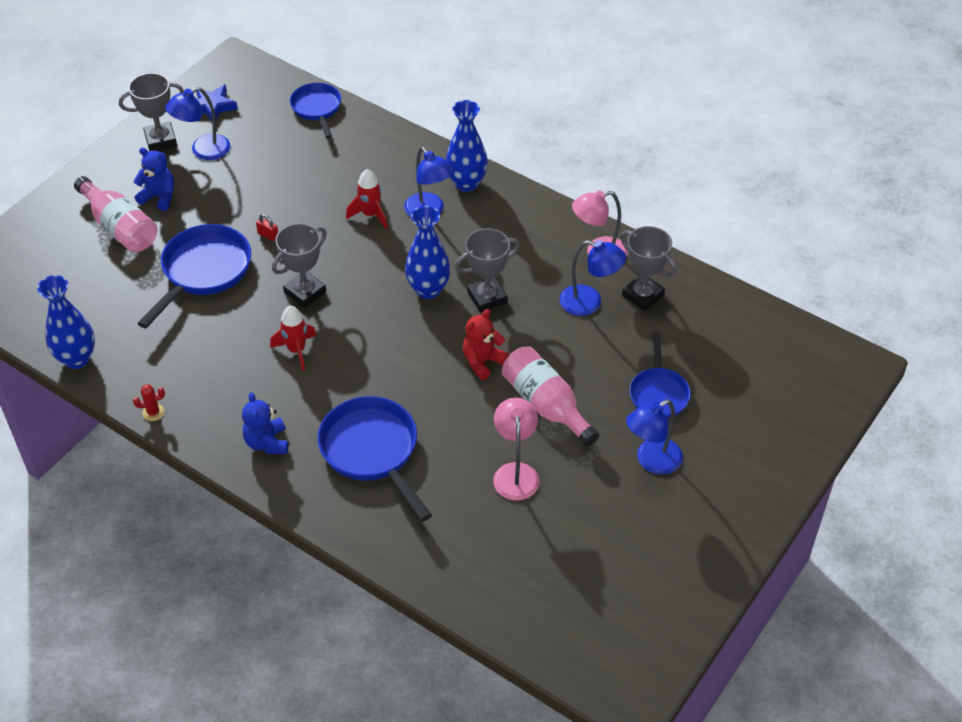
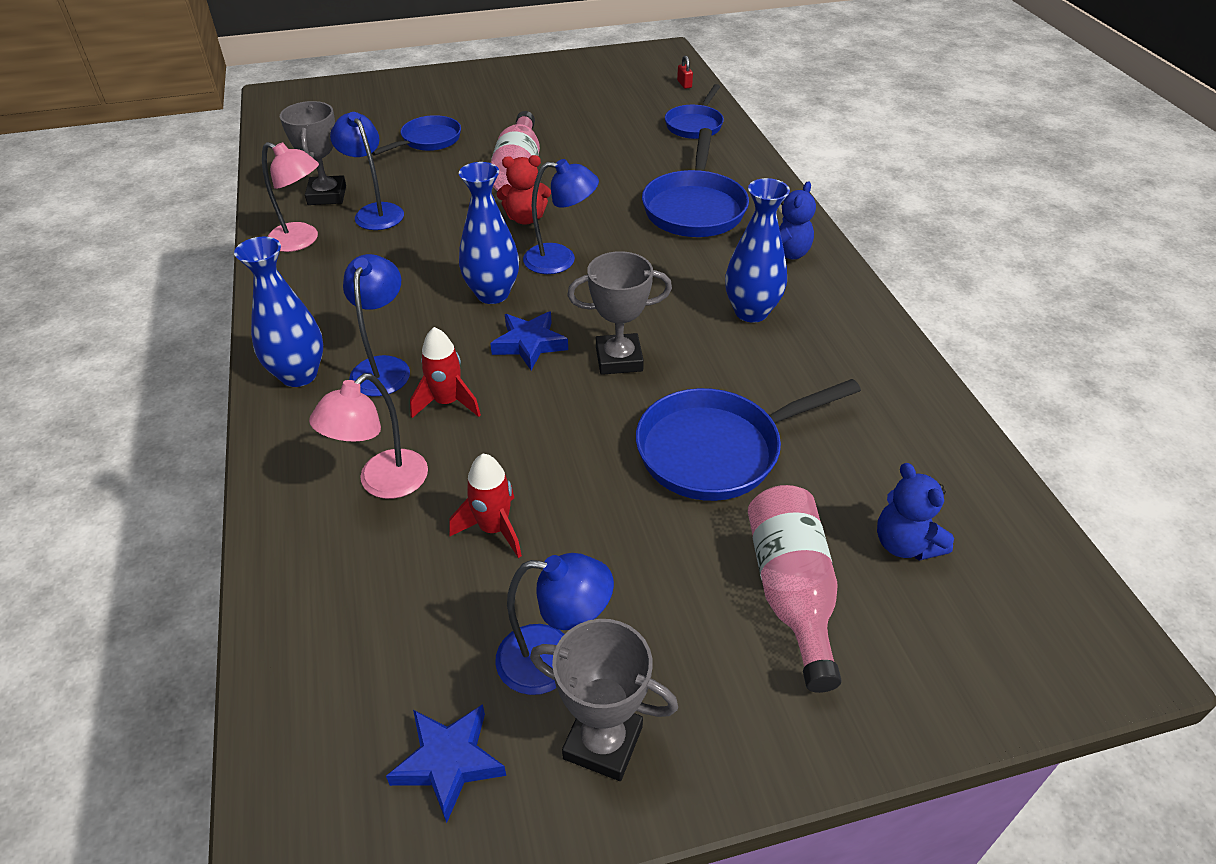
camera: 140 degrees left, 5 degrees down
(77, 359) = (953, 430): blue vase -> blue vase (751, 312)
(153, 412) = (886, 330): red cactus -> none
(159, 197) = (693, 611): blue teddy bear -> blue teddy bear (905, 544)
(268, 235) = (593, 450): red padlock -> red padlock (684, 84)
(296, 350) = (685, 310): red rocket -> red rocket (494, 529)
(317, 108) = (305, 622): blue pan -> blue pan (695, 125)
(366, 271) = (529, 344): none -> blue star
(487, 297) = (450, 259): grey trophy -> none
(515, 473) = (598, 150): pink lamp -> pink lamp (383, 483)
(651, 461) = (495, 115): blue lamp -> blue lamp (560, 260)

